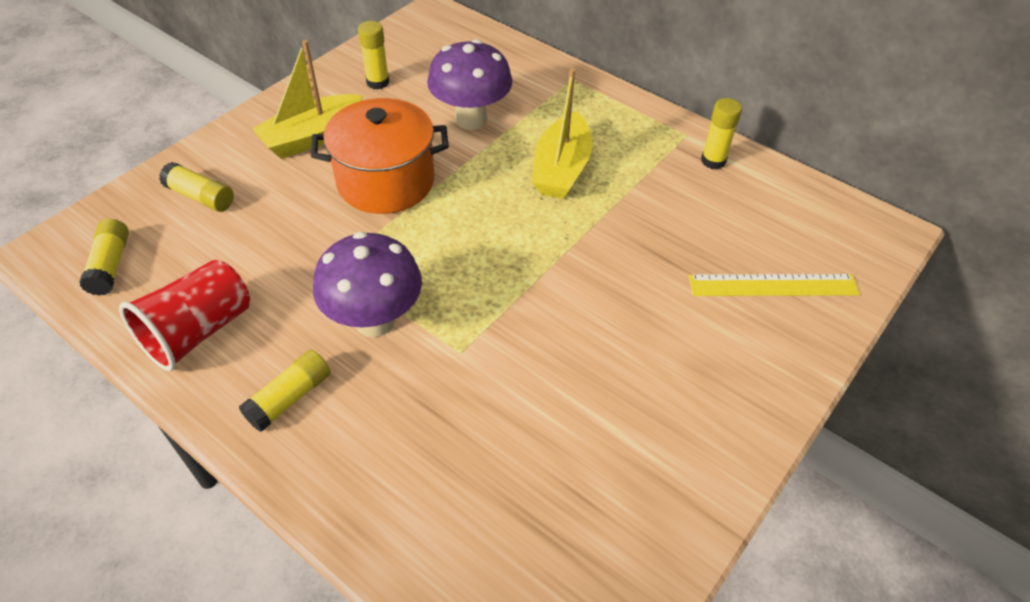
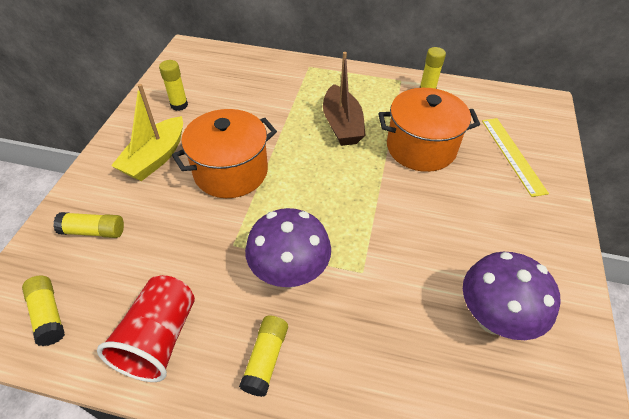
camera: 25 degrees left, 0 degrees up
(471, 119) = (261, 111): purple mushroom -> purple mushroom (493, 319)
(561, 169) = (342, 125): yellow boat -> brown boat
(646, 232) = (421, 148): none -> orange pot
(773, 285) = (513, 155): yellow ruler -> yellow ruler turned 75 degrees counterclockwise

